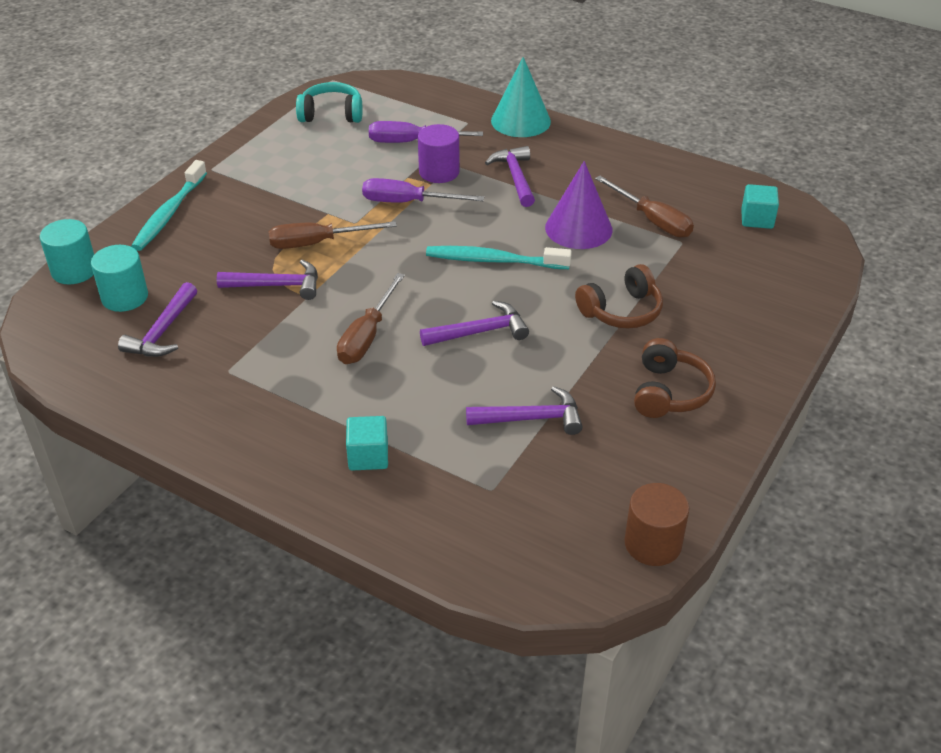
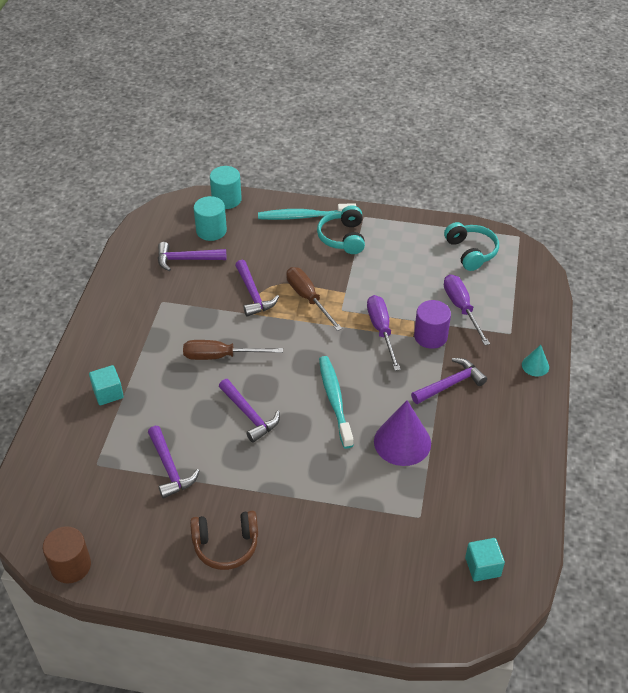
camera: 70 degrees right, 5 degrees up
(234, 193) = (343, 237): none -> turquoise headphones
(520, 121) = (535, 366): turquoise cone -> turquoise cone, size x0.51
(621, 311) = (309, 494): brown headphones -> none
(652, 220) = (439, 489): brown screwdriver -> none

